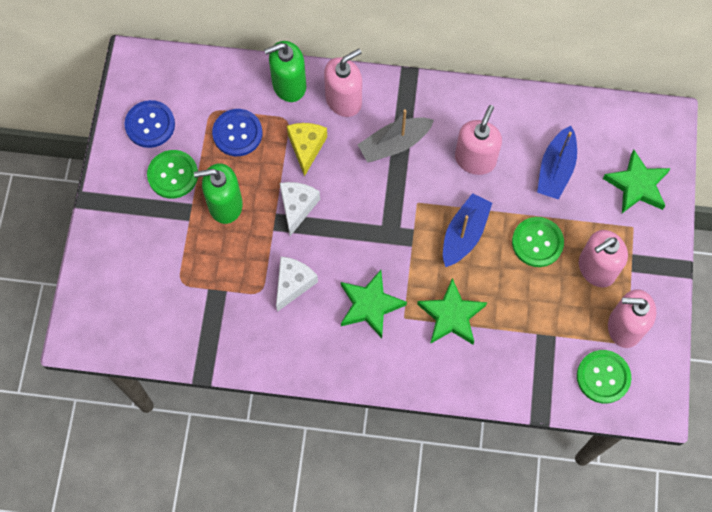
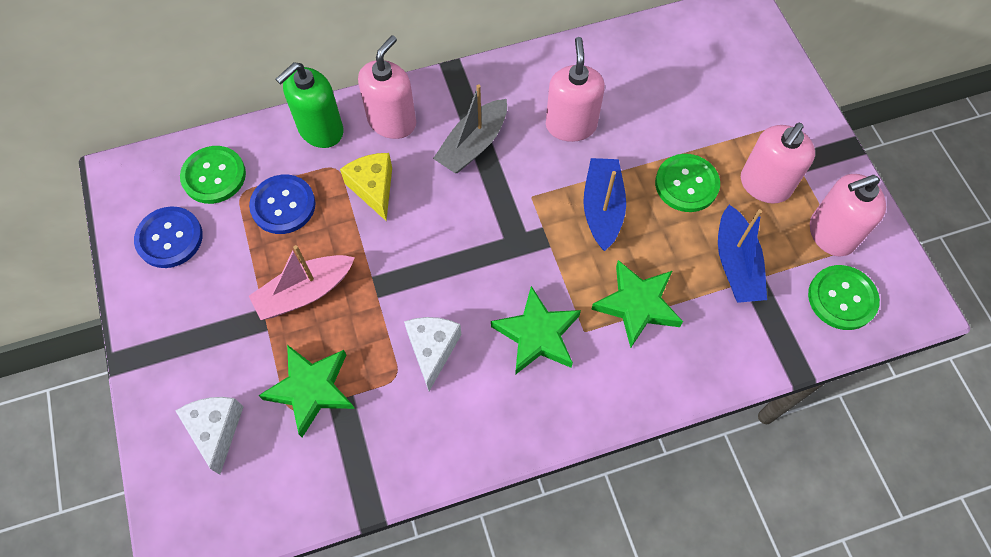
camera: 25 degrees left, 5 degrees down
(173, 175) = (223, 284): green button -> green button (214, 176)
(225, 205) = (305, 292): green soap dispenser -> pink boat
(297, 207) = (394, 259): white cheese -> white cheese (216, 430)
(556, 169) = (662, 101): blue boat -> blue boat (736, 264)
(637, 185) = (755, 83): green star -> green star (311, 389)

